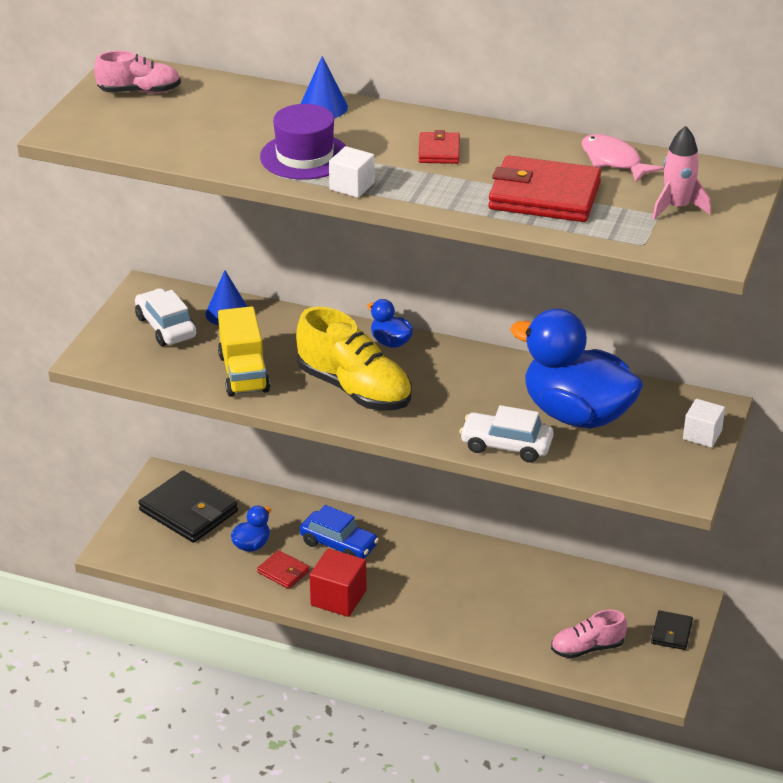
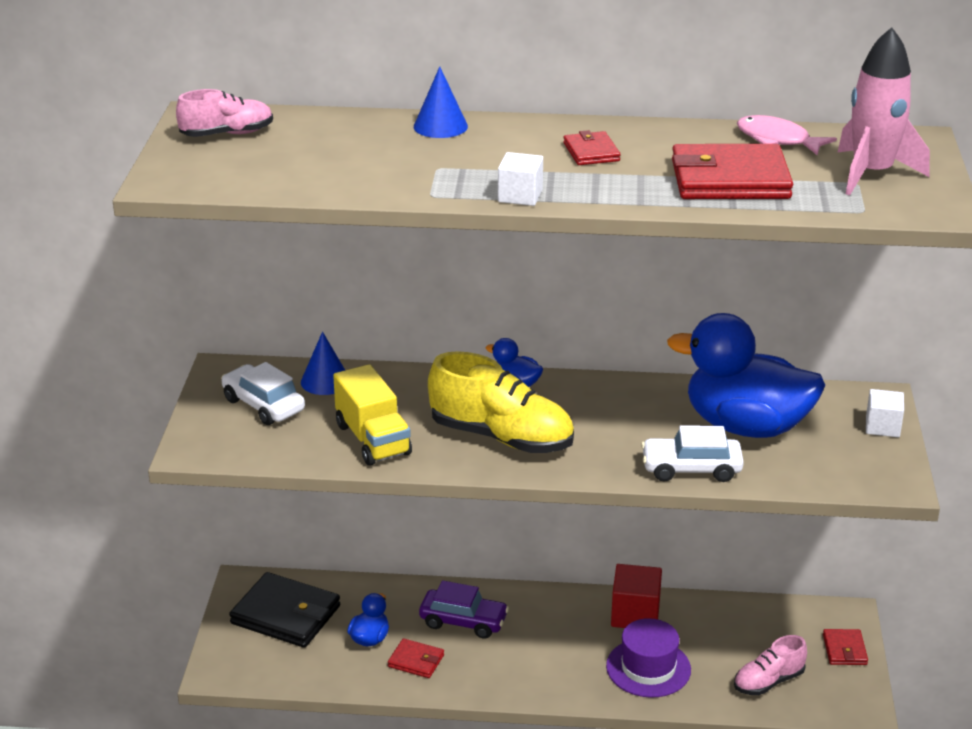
camera: 15 degrees left, 5 degrees down
(305, 156) = (450, 174): purple hat -> purple hat (648, 668)
(338, 544) = (463, 621): blue car -> purple car
(338, 598) = (487, 678): red cube -> red cube (635, 614)
(671, 632) = (844, 650): black wallet -> red wallet
(677, 207) = (872, 174): pink rocket -> pink rocket, size x1.53

